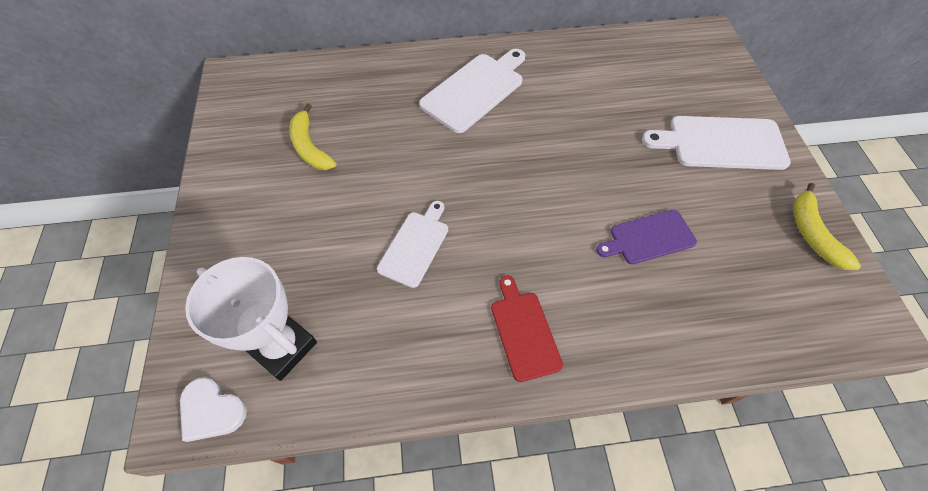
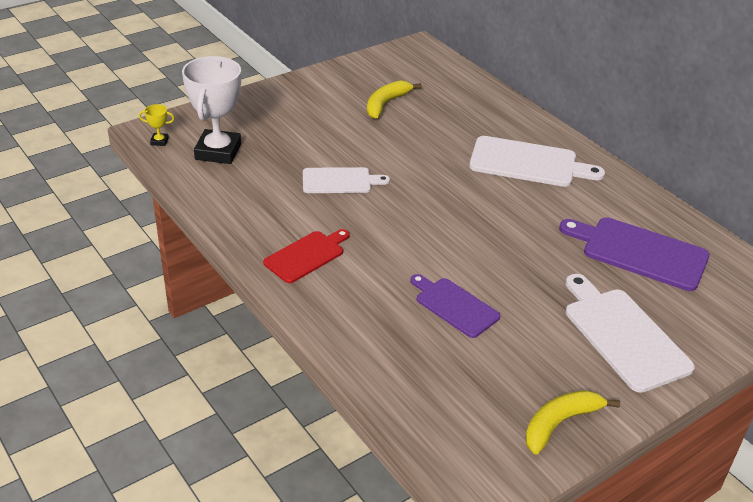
camera: 60 degrees right, 20 degrees down
(211, 410) = (159, 141): white heart -> yellow trophy
(627, 83) = (639, 252): none -> purple cutting board

